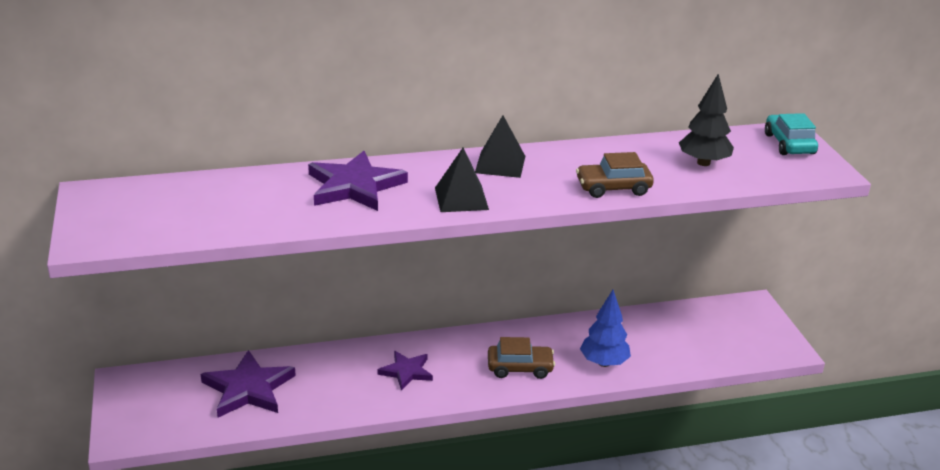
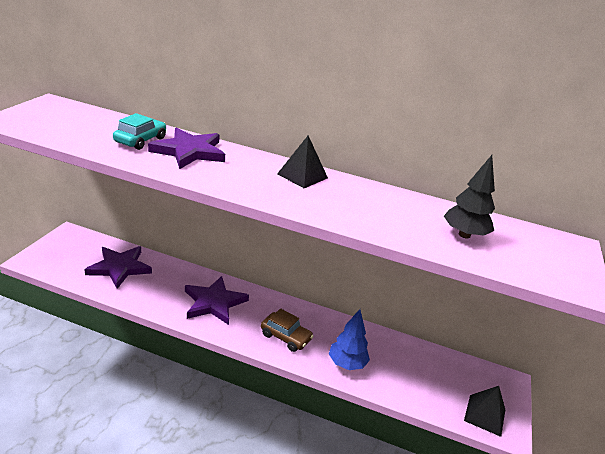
camera: 30 degrees right, 0 degrees up
(406, 372) = (214, 303): purple star -> purple star, size x1.64
(461, 198) = (243, 184): black pyramid -> black pyramid (485, 415)
(613, 188) = (363, 221): brown car -> none
(789, 144) = (563, 252): turquoise car -> turquoise car (140, 140)

